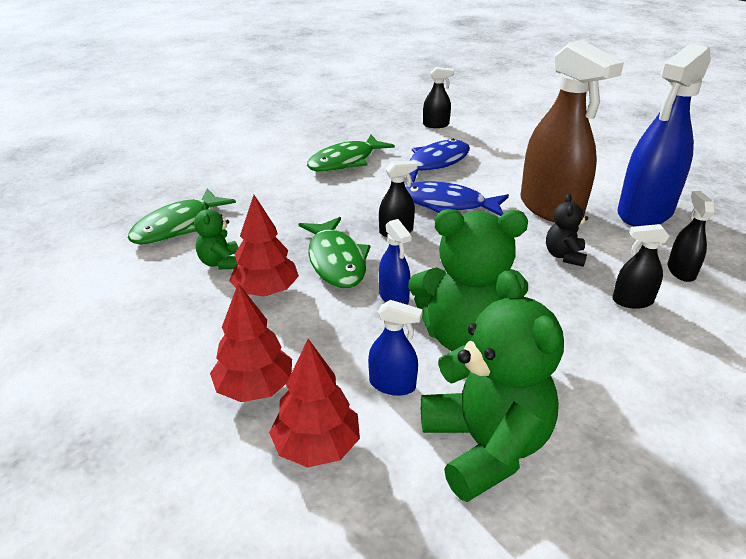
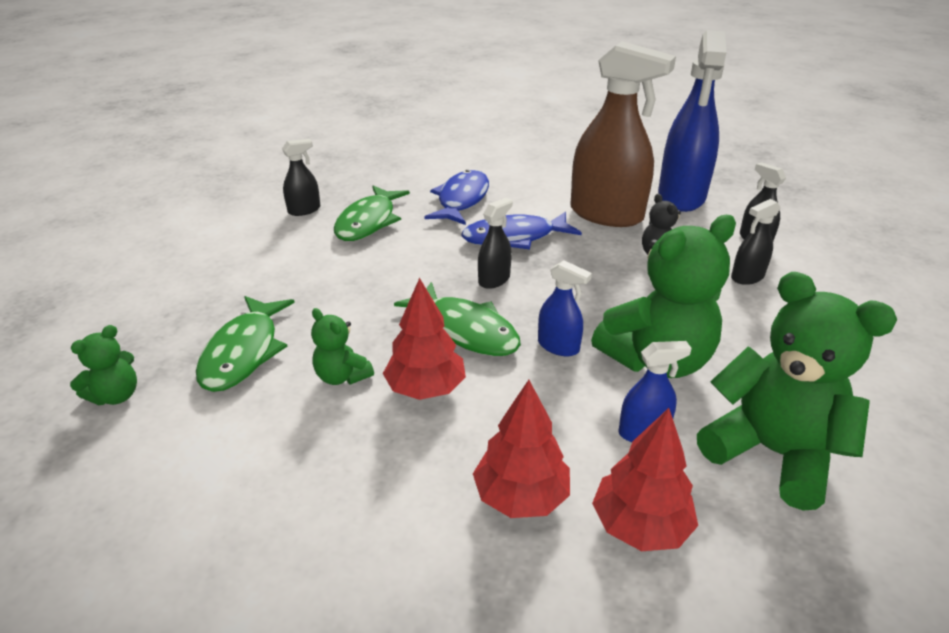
camera: 30 degrees left, 0 degrees up
(85, 227) = (116, 395): none -> green teddy bear
(436, 125) = (423, 160): black spray bottle -> black spray bottle (304, 210)

